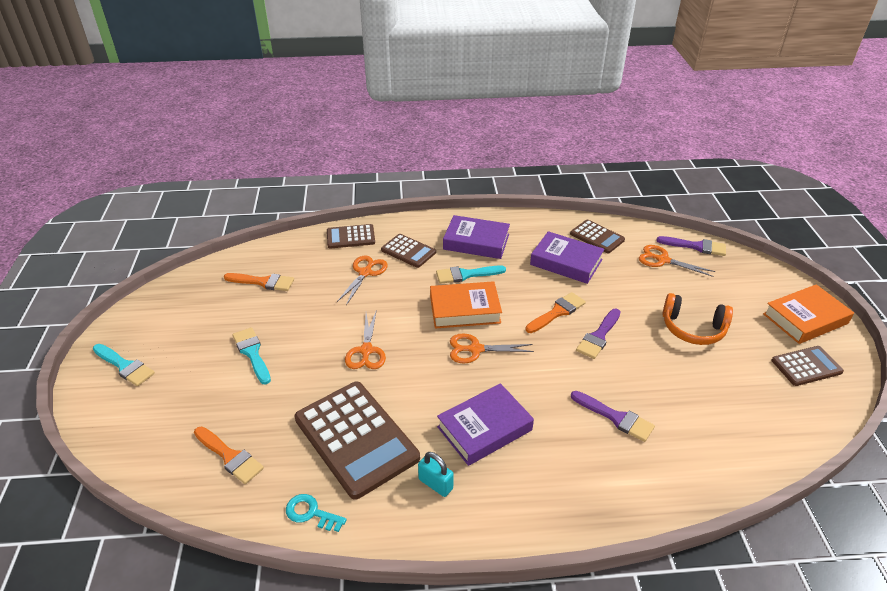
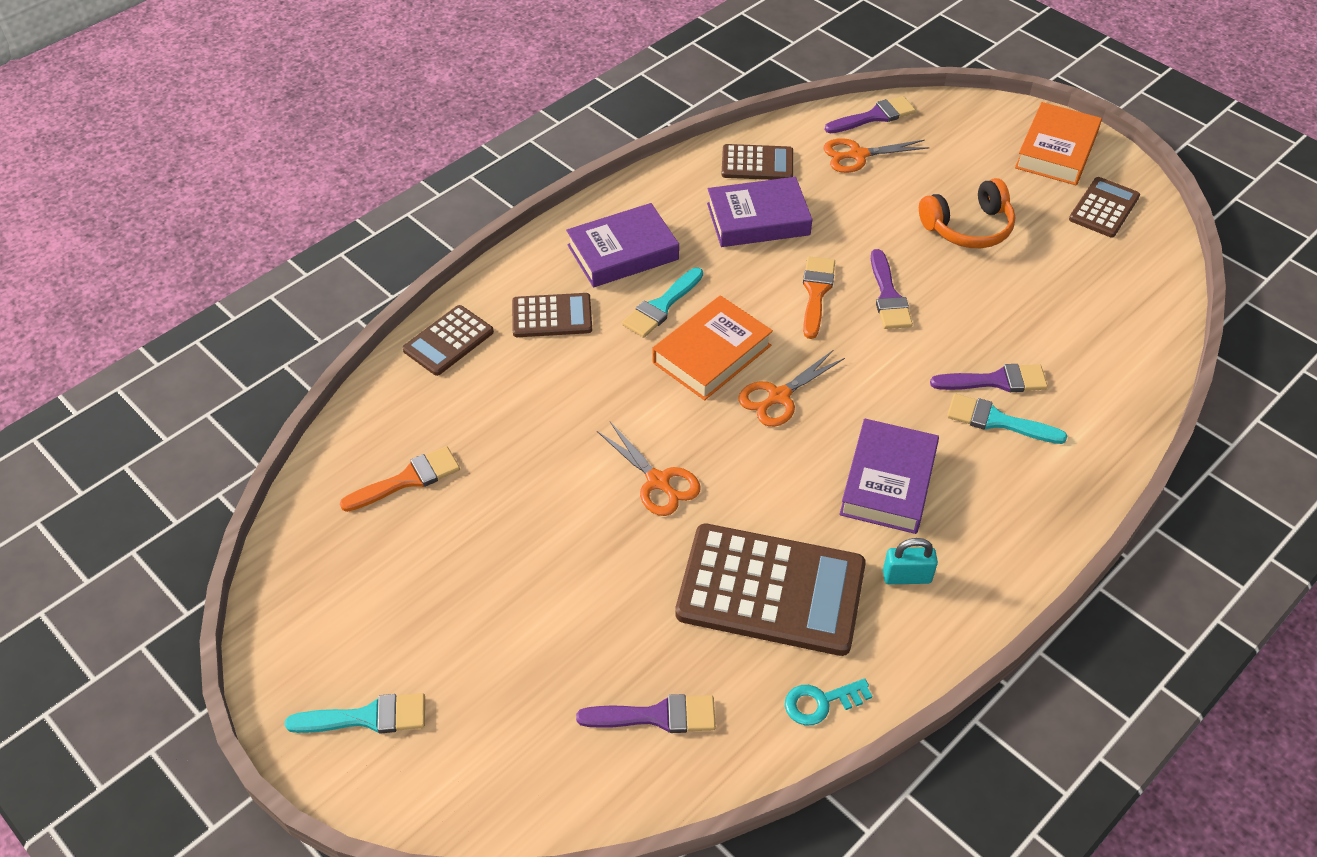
camera: 40 degrees left, 10 degrees up
(230, 457) = (657, 716): orange brush -> purple brush
(252, 353) = (520, 581): turquoise brush -> turquoise brush (997, 421)
(365, 273) = (532, 380): orange scissors -> none

